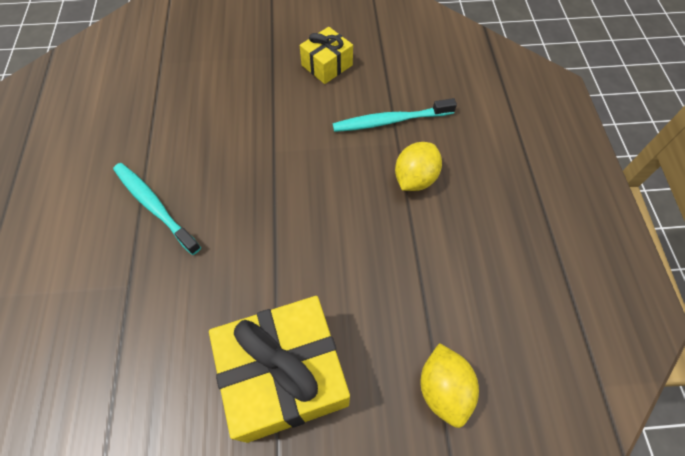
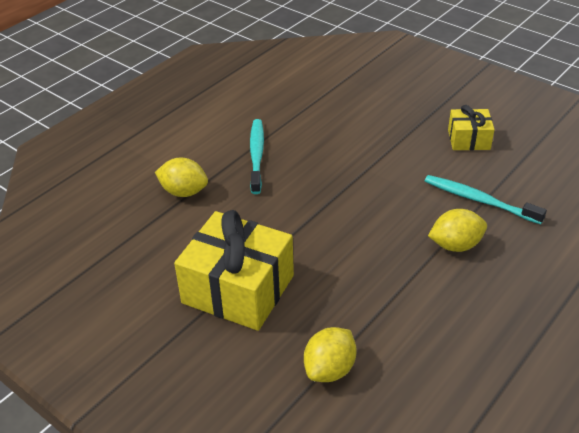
camera: 45 degrees right, 20 degrees down
(118, 306) = (184, 192): none -> yellow lemon

